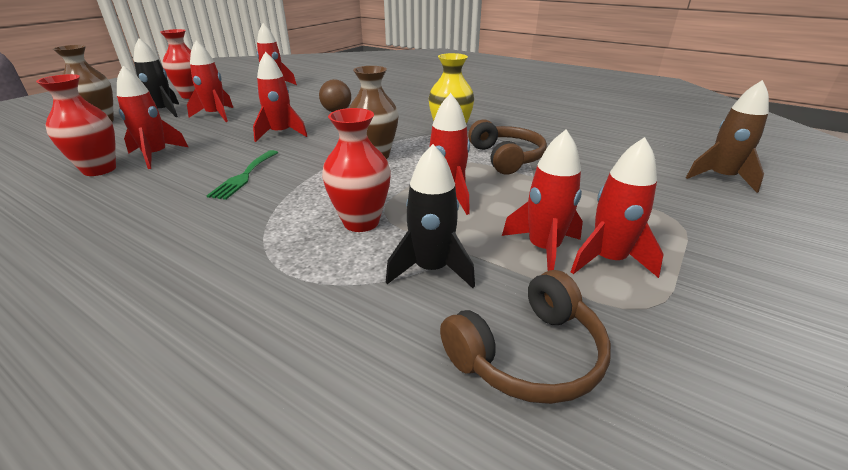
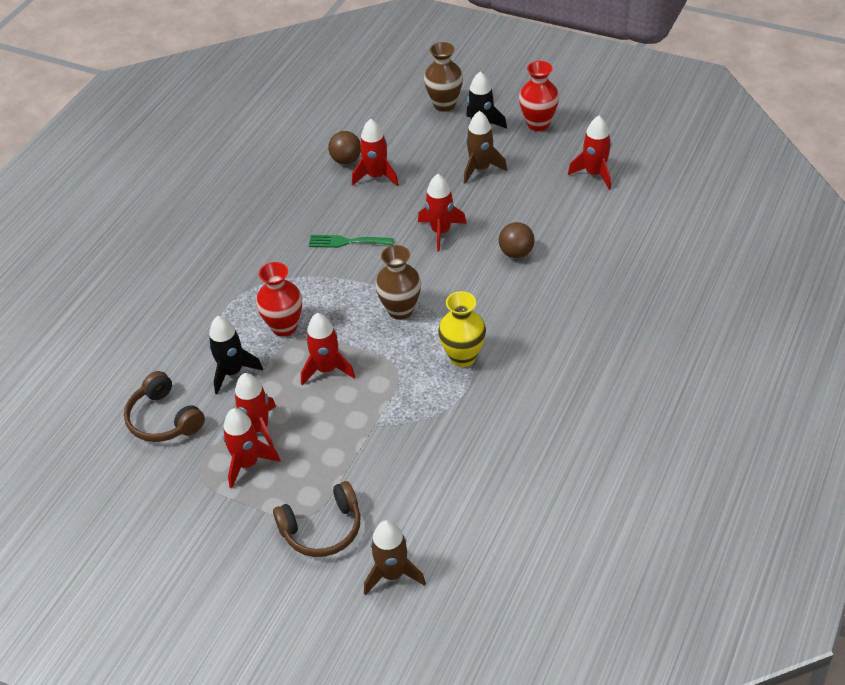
camera: 85 degrees right, 15 degrees up
(99, 169) = (346, 160): red vase -> brown ball
(216, 115) = (480, 168): red rocket -> brown rocket
(506, 158) = (413, 405): brown headphones -> brown headphones (322, 528)

